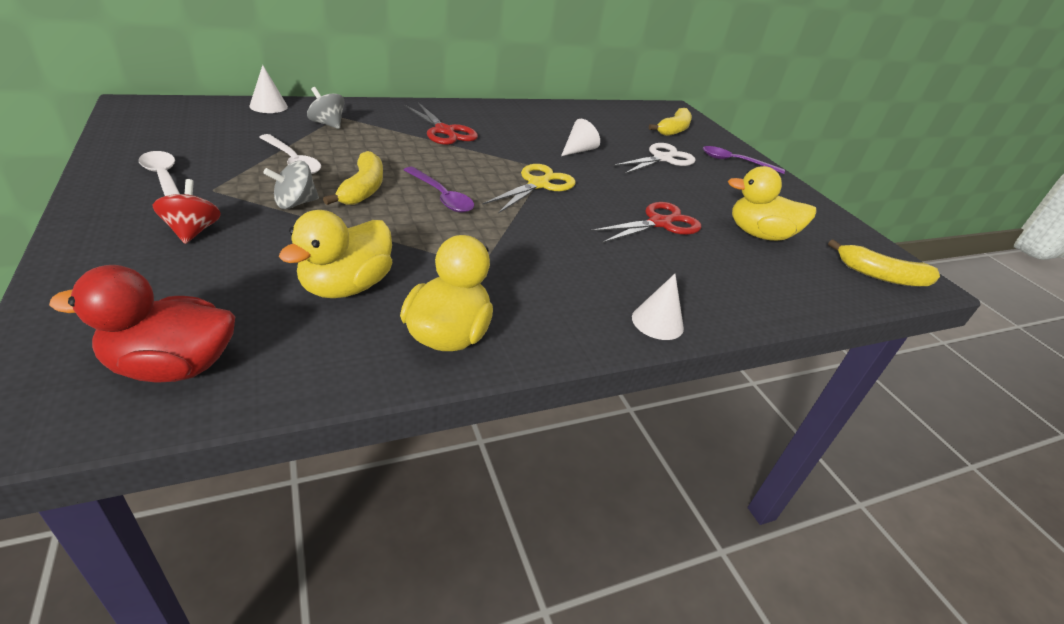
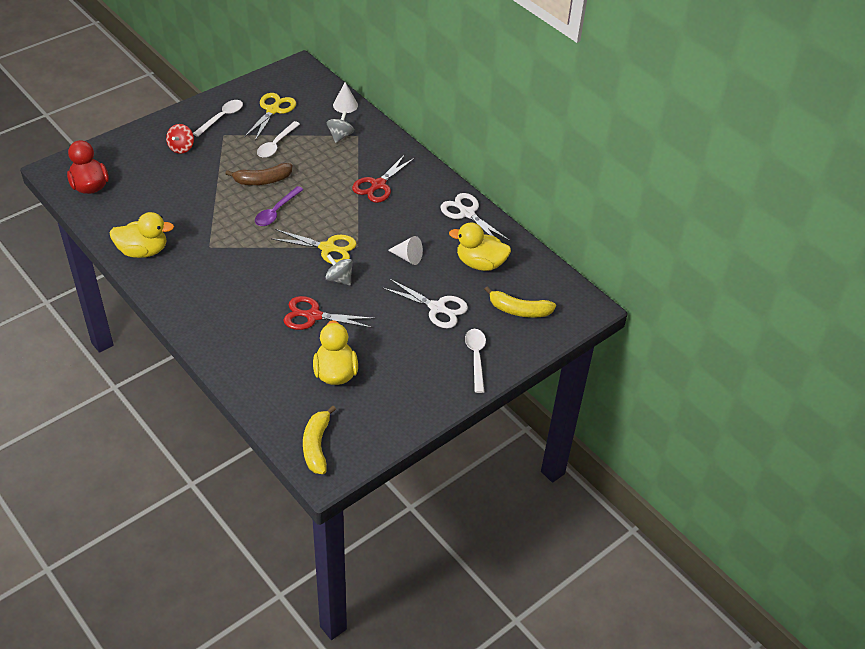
camera: 75 degrees right, 10 degrees up
(192, 231) = (181, 147): red spinning top -> red spinning top turned 135 degrees clockwise
(209, 144) = (273, 110): none -> yellow scissors
(295, 203) = (228, 165): grey spinning top -> grey spinning top (339, 279)
(346, 286) = (163, 208): yellow duck -> yellow duck (480, 263)
(363, 189) = (262, 180): yellow banana -> brown banana
(526, 110) = (467, 213): none -> white scissors
(657, 322) = (191, 324): white cone -> none
(659, 223) = (313, 316): red scissors -> red scissors turned 150 degrees clockwise
(735, 162) = (476, 357): purple spoon -> white spoon

